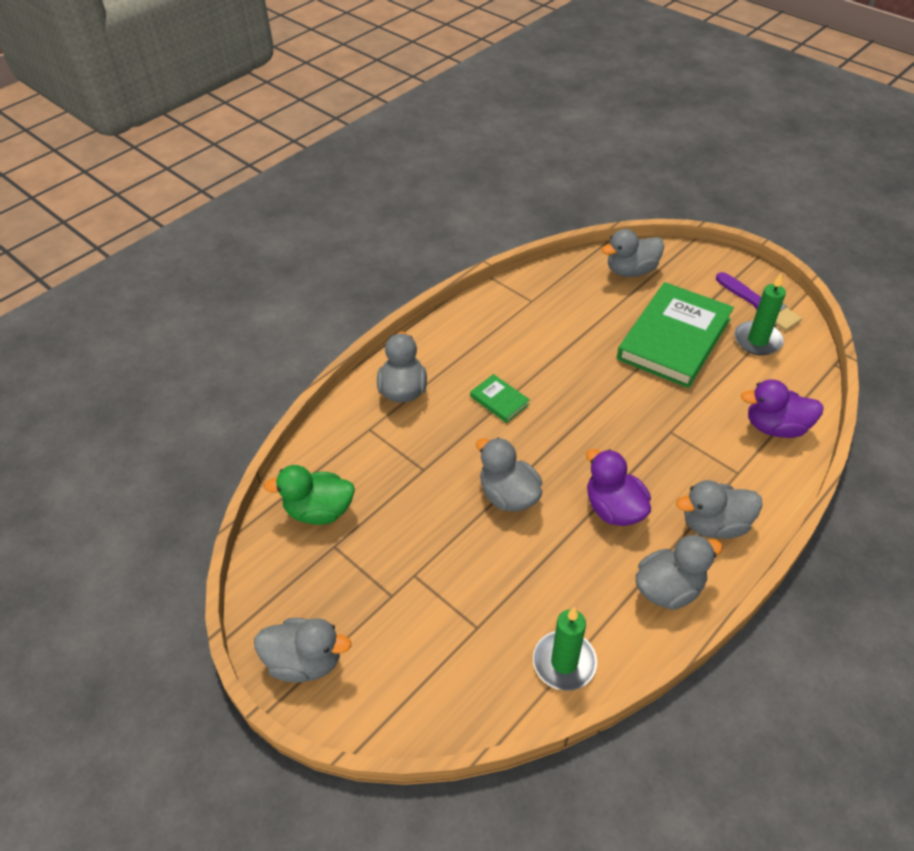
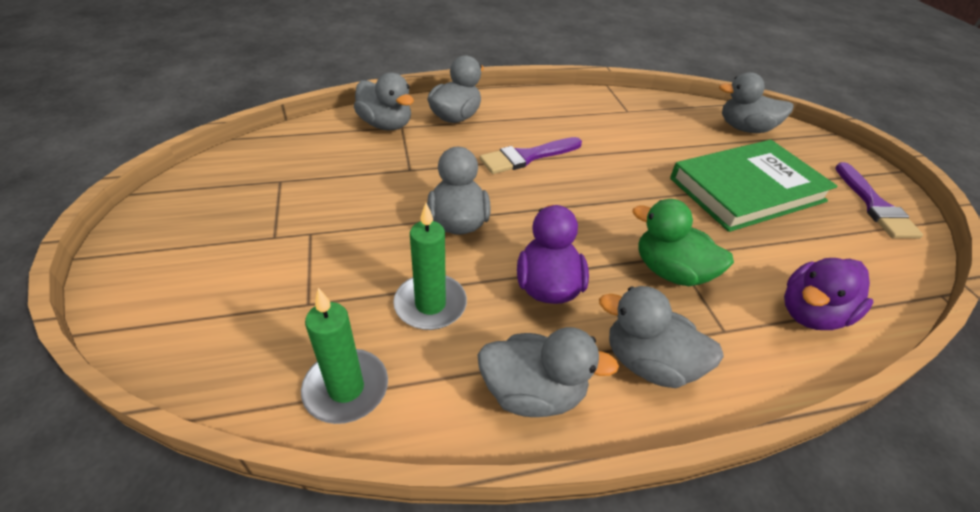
camera: 30 degrees right, 5 degrees down
(305, 661) = (152, 241): grey duck -> grey duck (386, 125)
(319, 511) = (300, 155): green duck -> green duck (670, 271)
(499, 400) = (527, 157): green book -> purple brush
(757, 340) = (848, 231): green candle -> green candle (430, 304)
(775, 427) = (810, 313): purple duck -> purple duck turned 75 degrees counterclockwise

